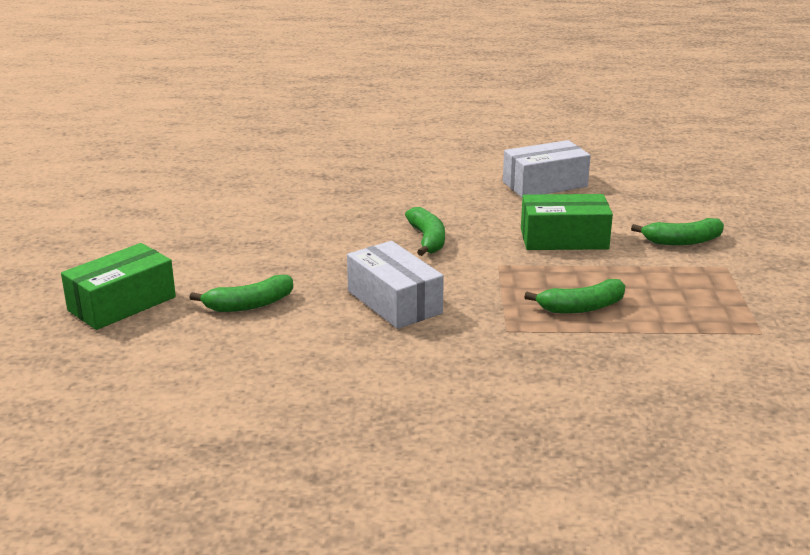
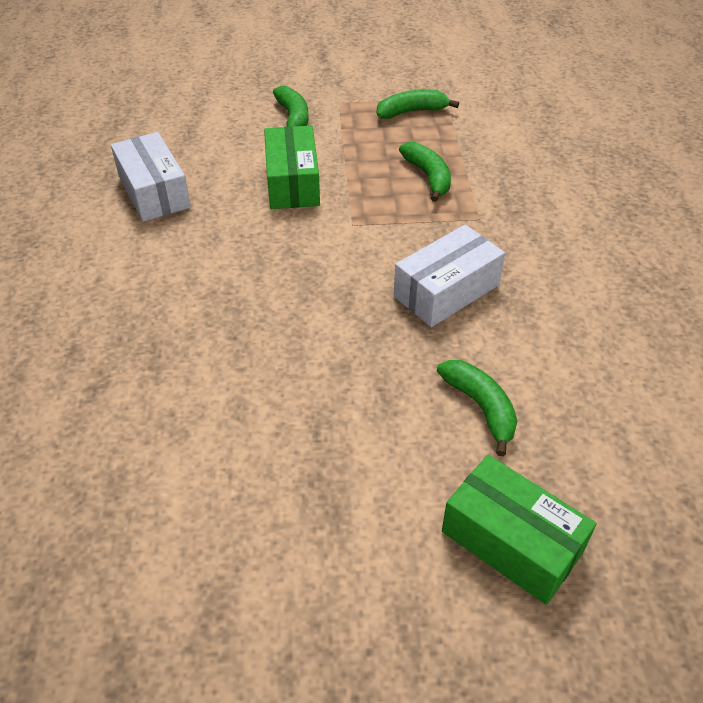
camera: 95 degrees left, 20 degrees up
(427, 239) = (300, 274): green banana -> green banana (411, 112)

